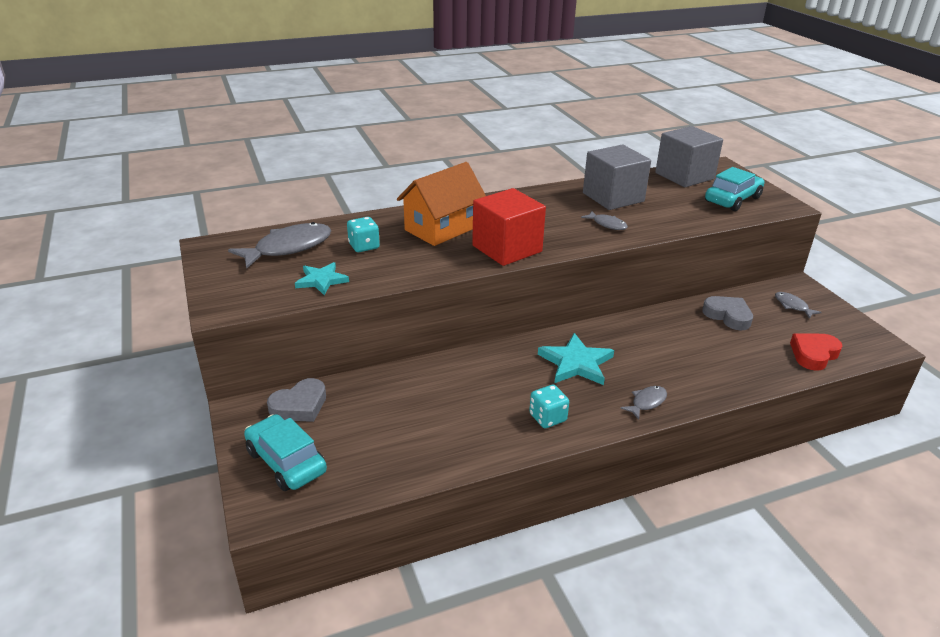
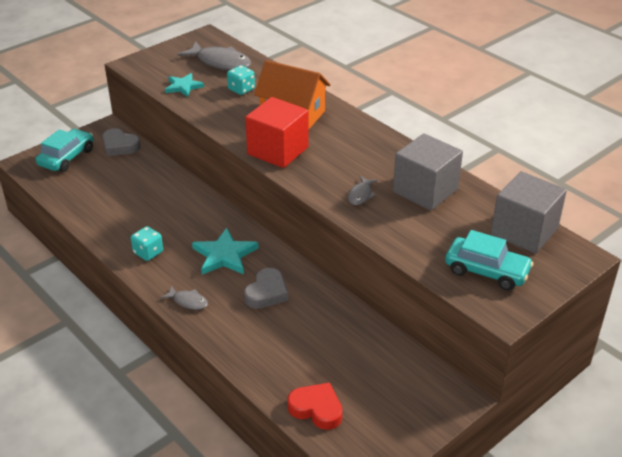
camera: 70 degrees right, 5 degrees up
(728, 316) = (355, 342): grey heart -> grey heart (267, 293)
(792, 306) = (406, 392): grey fish -> none

